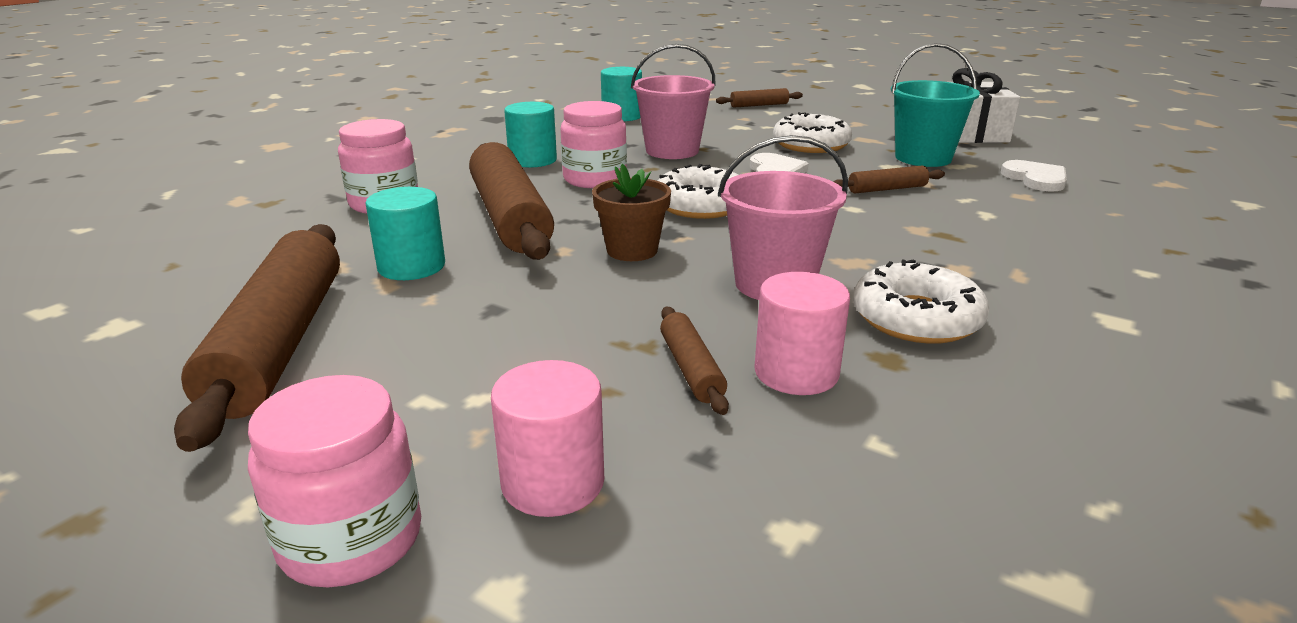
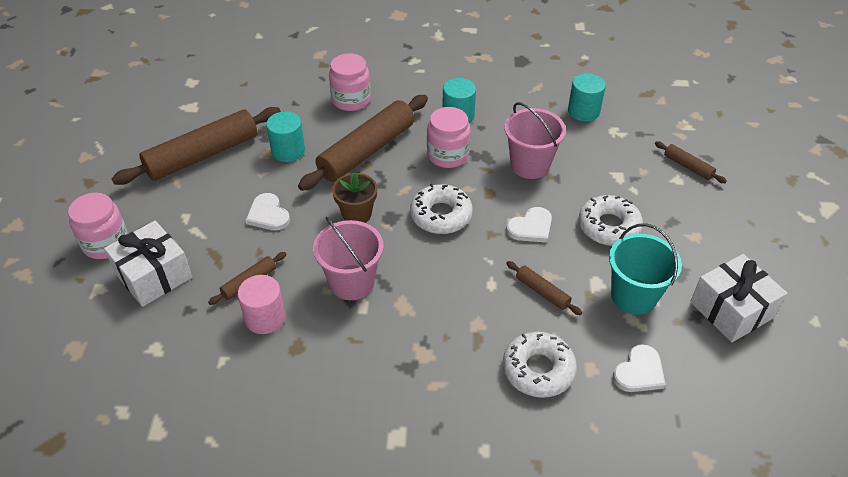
camera: 60 degrees right, 20 degrees up
(539, 315) = (268, 214): none -> white heart
(553, 482) = (153, 275): pink cylinder -> white gift
(916, 318) = (346, 349): white donut -> white donut (538, 370)

